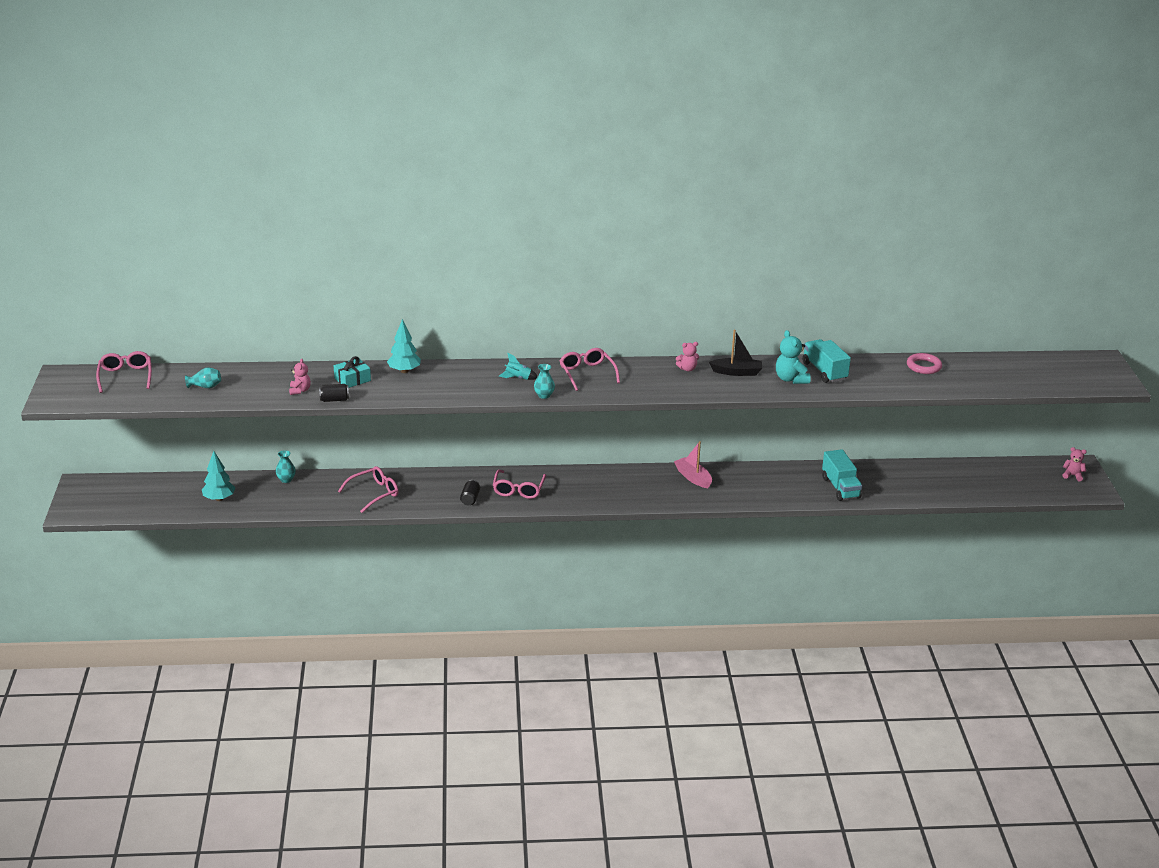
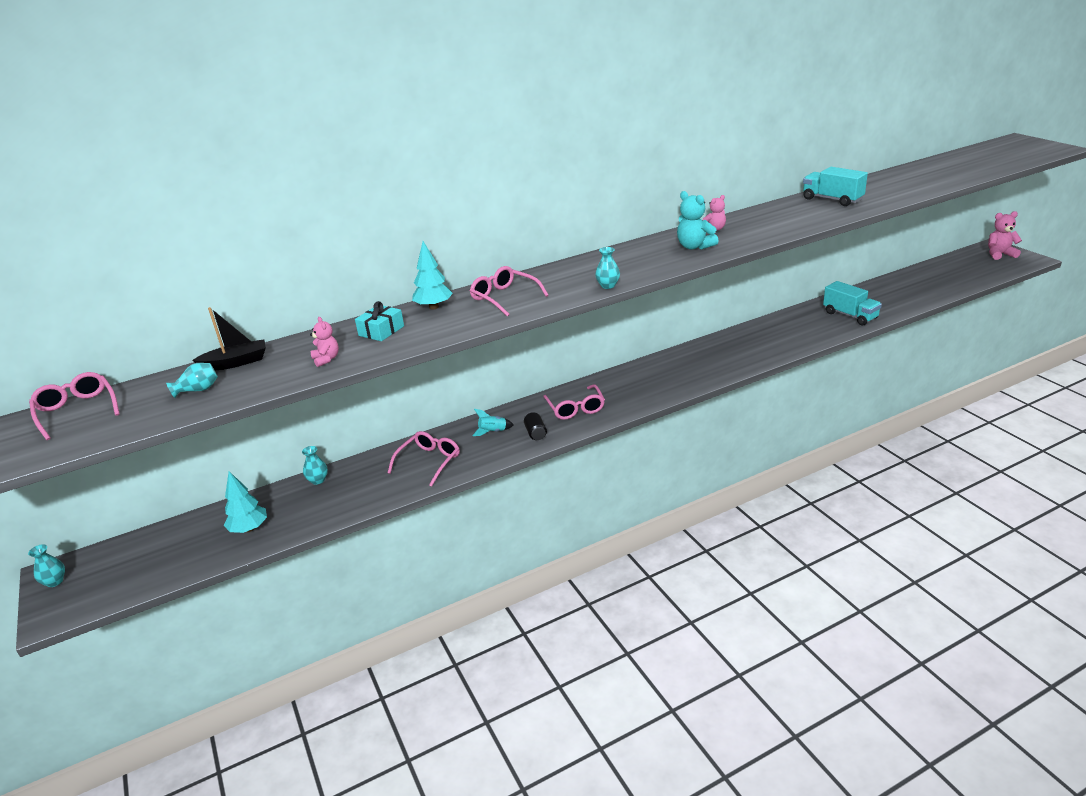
camera: 20 degrees left, 0 degrees up
(80, 490) = (55, 581): none -> turquoise vase
(334, 400) = (377, 356): black can -> none
(518, 378) = (563, 279): turquoise rocket -> turquoise rocket (493, 432)
(587, 374) = (627, 257): pink glasses -> pink glasses (504, 298)
(693, 478) = (722, 346): pink boat -> none
(737, 372) = (761, 219): black boat -> black boat (236, 363)
(791, 379) = (814, 211): turquoise teddy bear -> turquoise teddy bear (694, 246)
(923, 366) = (902, 176): pink ring -> none
(1072, 475) = (999, 254): pink teddy bear -> pink teddy bear, size x1.58

